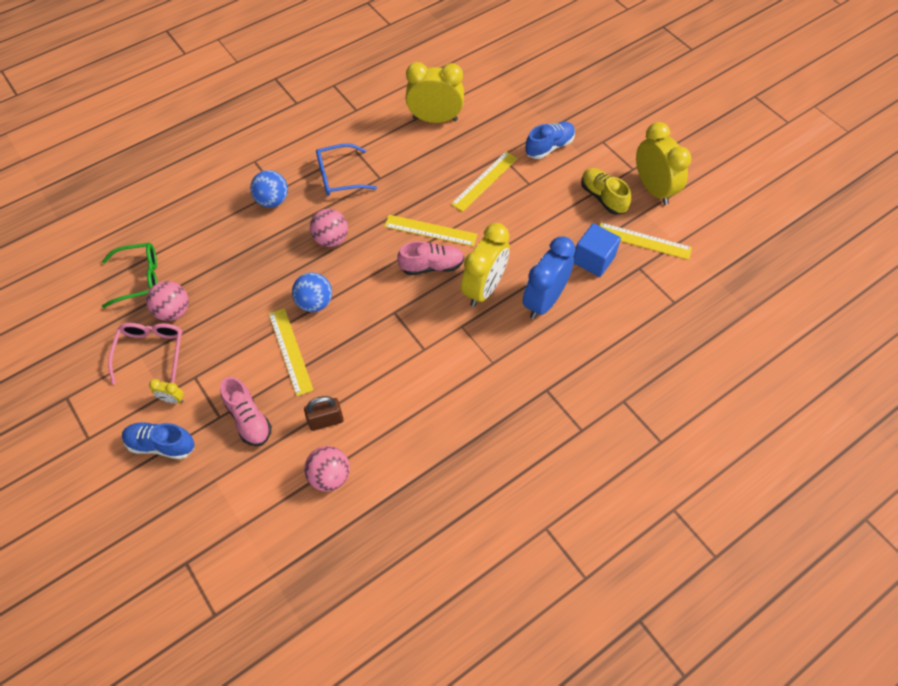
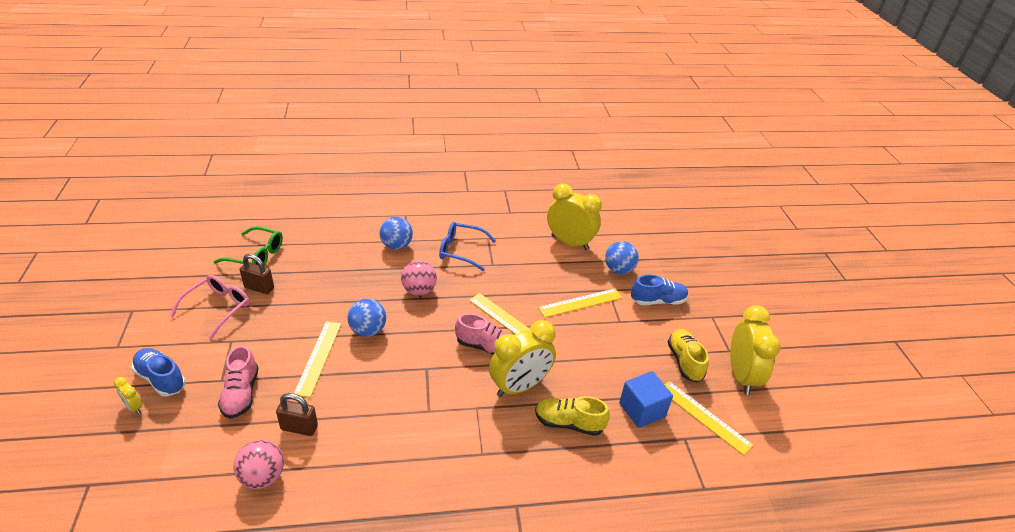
camera: 25 degrees right, 20 degrees down
(172, 399) = (200, 349): yellow clock -> yellow clock (134, 407)
(173, 311) = (259, 288): pink ball -> brown padlock
(497, 129) = (618, 270): none -> blue ball
(544, 301) = (569, 423): blue clock -> yellow shoe

